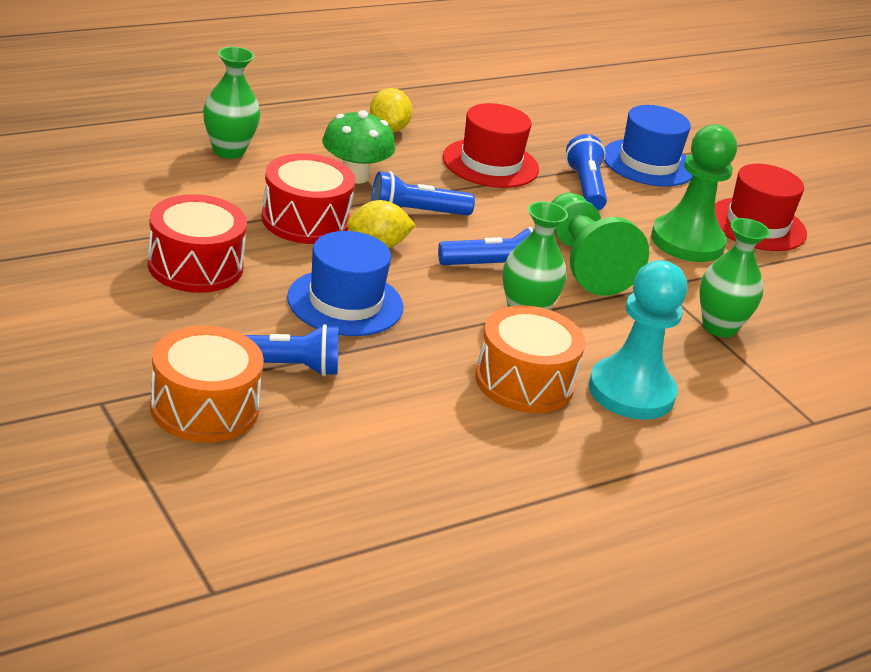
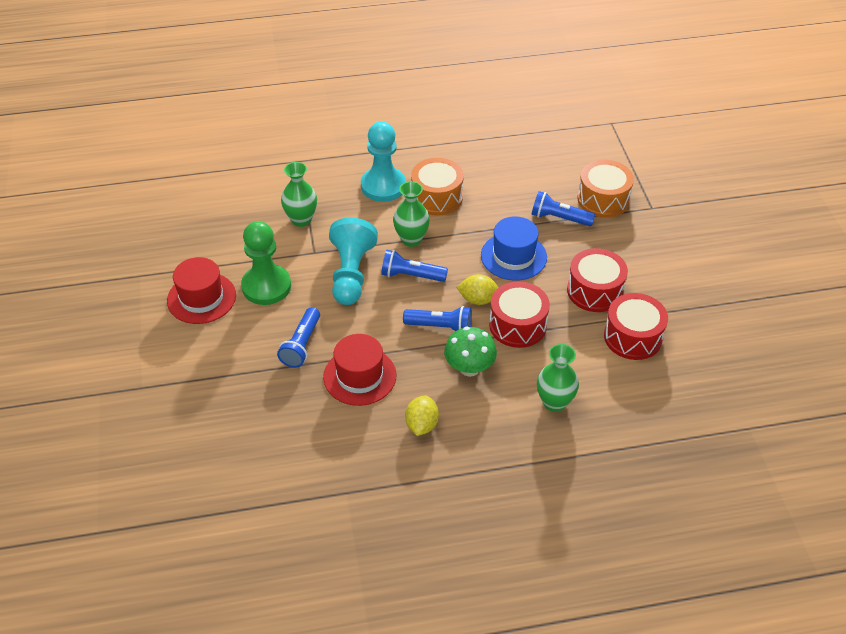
camera: 155 degrees left, 15 degrees up
(126, 216) = (633, 337): none -> red drum
(584, 263) = (351, 273): green pawn -> turquoise pawn
(648, 163) = (231, 369): blue hat -> none

